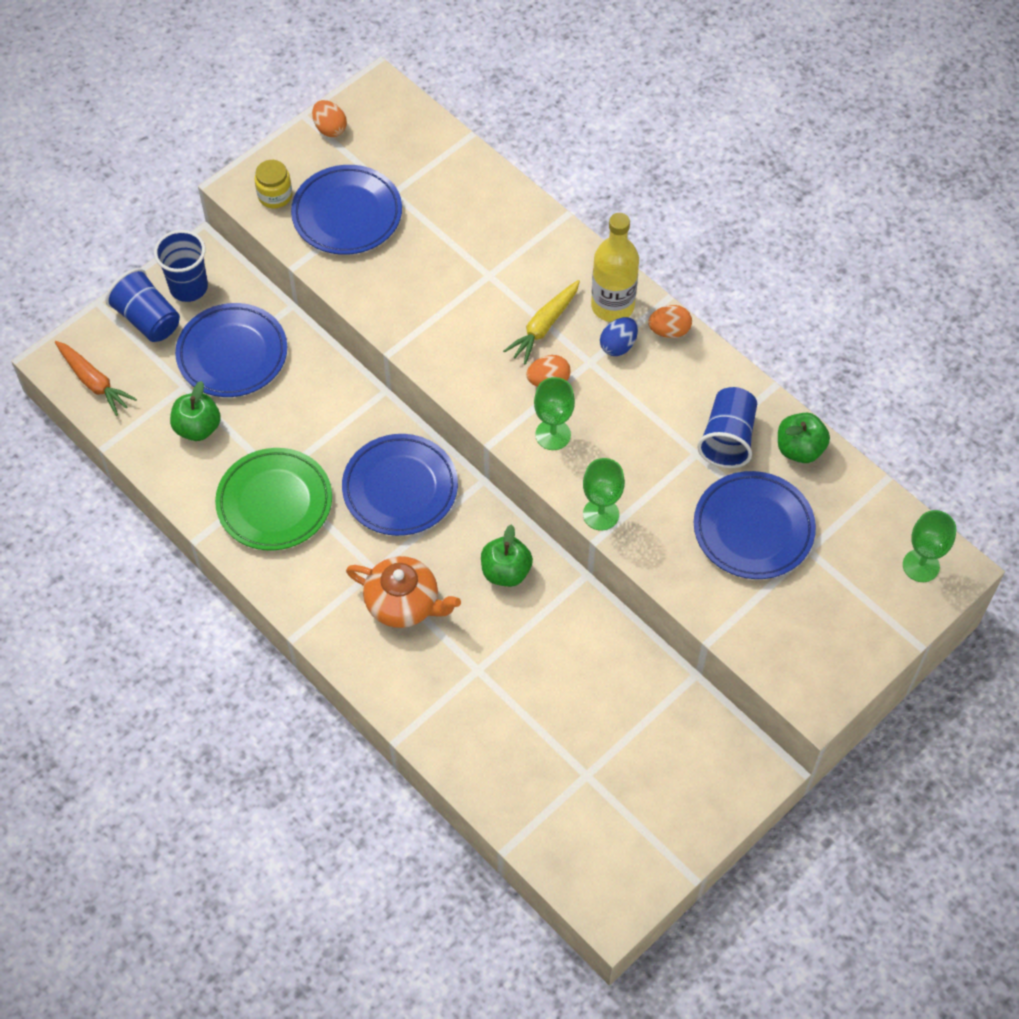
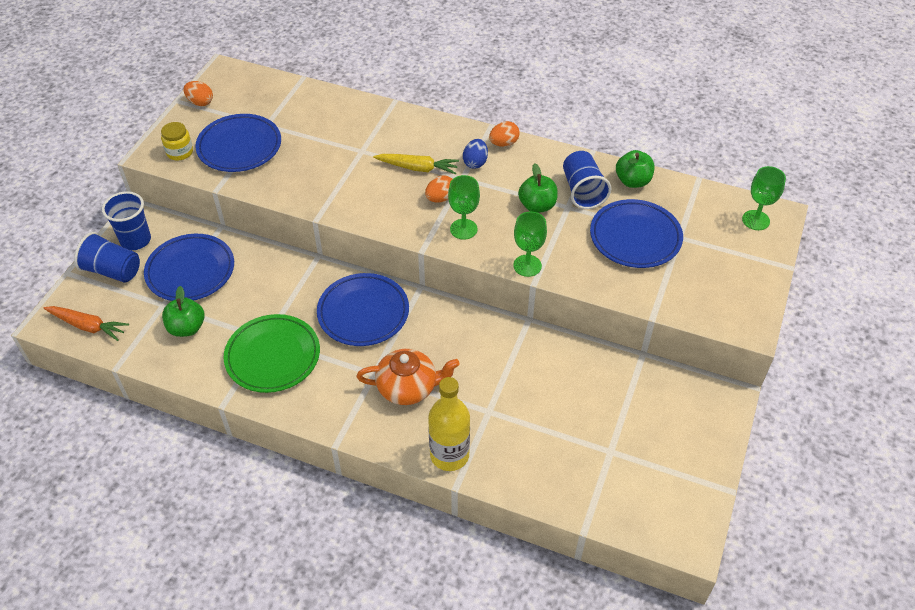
camera: 25 degrees left, 10 degrees down
(506, 571) = (471, 338): green apple -> green apple (537, 206)
(544, 327) = (418, 168): yellow carrot -> yellow carrot turned 90 degrees counterclockwise
(612, 306) = (457, 141): yellow bottle -> yellow bottle (449, 455)

